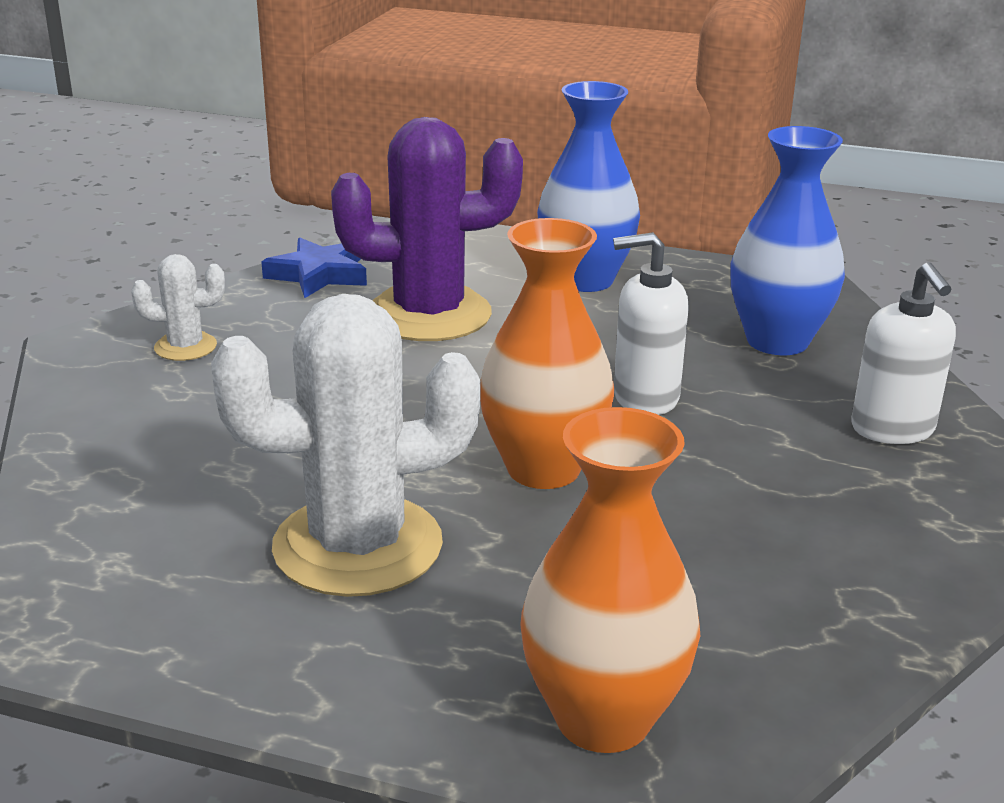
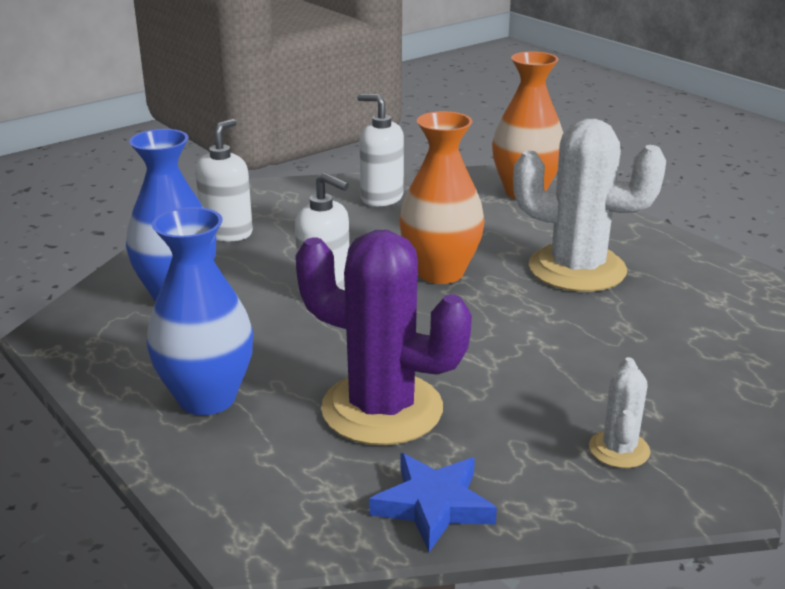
camera: 145 degrees left, 0 degrees up
(185, 347) = (619, 449): white cactus -> white cactus turned 75 degrees clockwise
(821, 583) = (381, 198): none -> white soap dispenser

